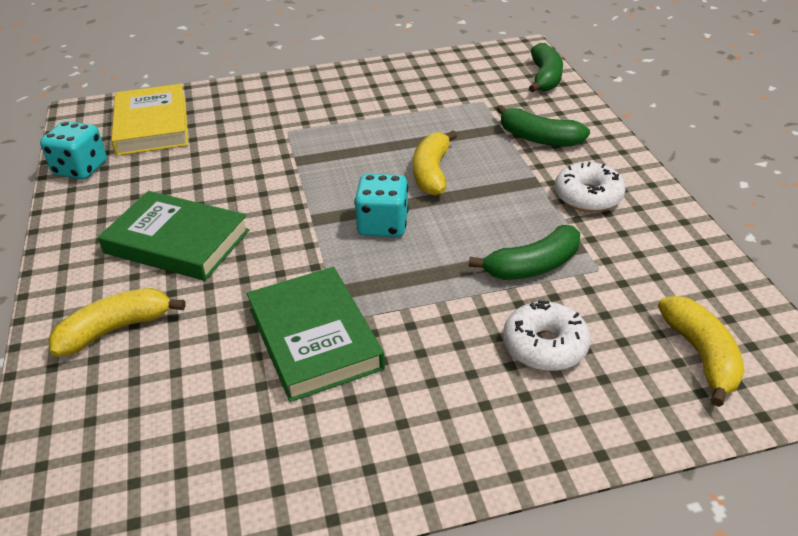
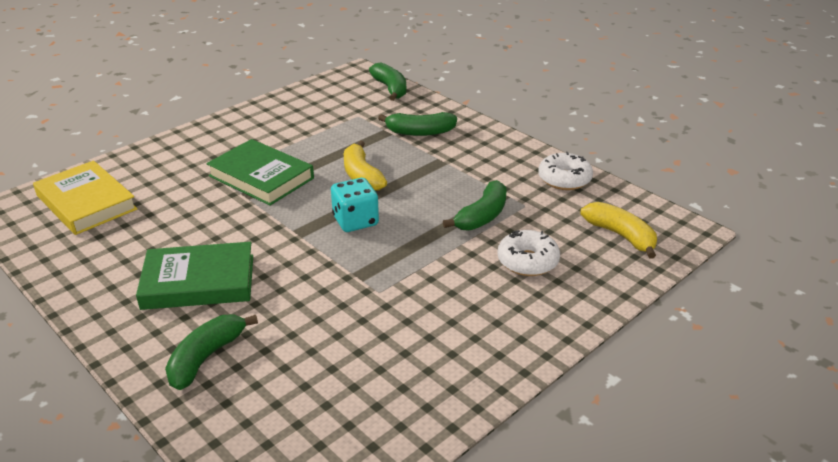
camera: 30 degrees left, 5 degrees down
(80, 169) = (49, 254): turquoise dice -> none
(115, 329) = (206, 358): yellow banana -> green banana
(314, 338) = (370, 309): green book -> green book (261, 177)
(588, 196) = (483, 162): white donut -> white donut (564, 179)

